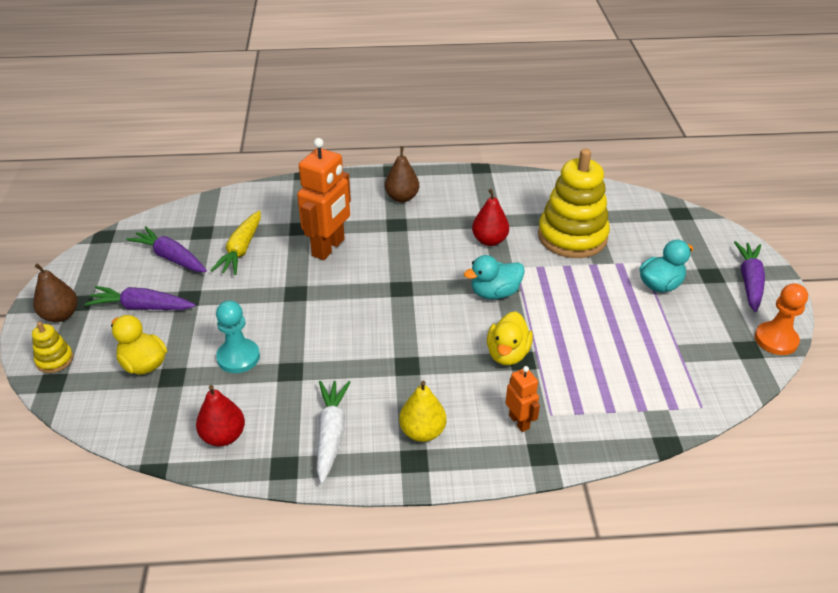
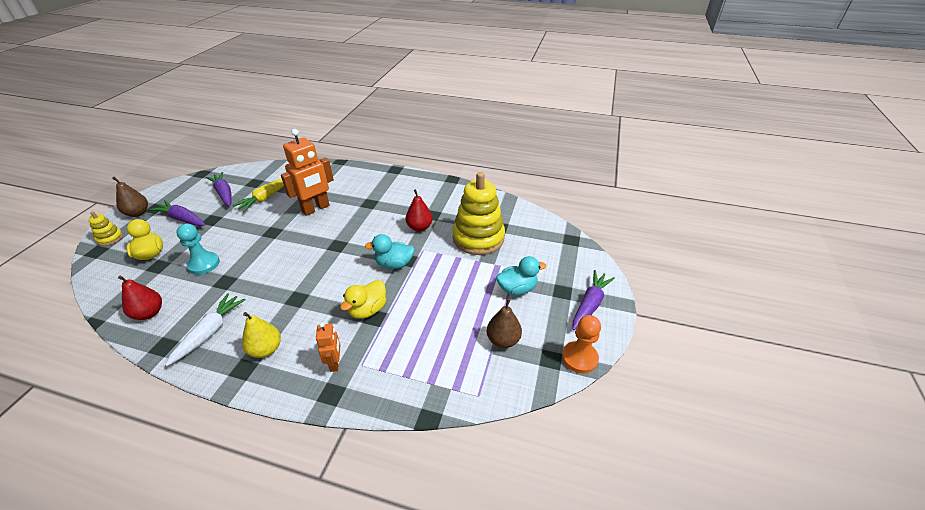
camera: 20 degrees right, 0 degrees up
(402, 197) = (386, 187): brown pear -> brown pear (503, 340)

